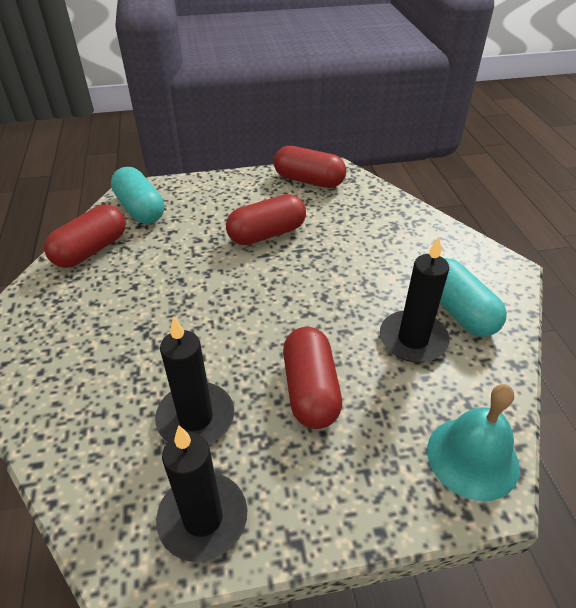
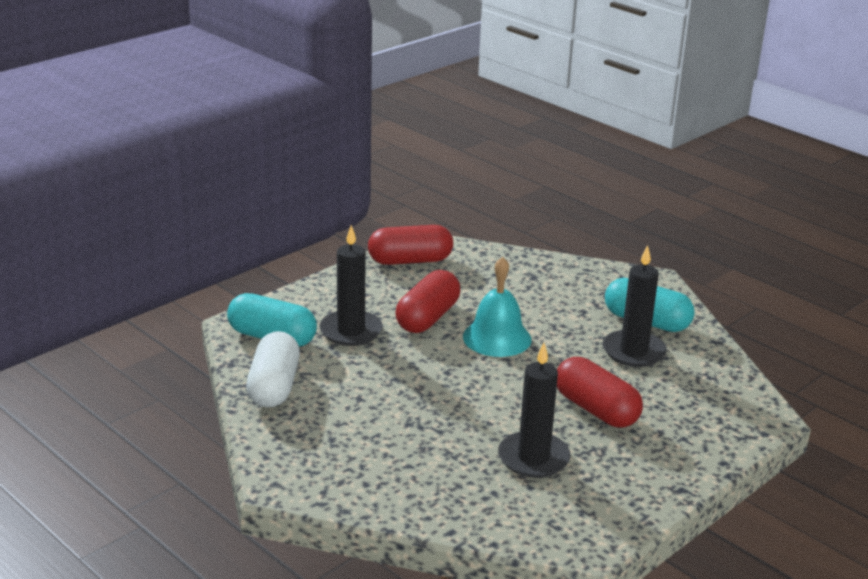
camera: 35 degrees left, 15 degrees down
(91, 250) = (274, 386): red capsule -> white capsule
(203, 518) = (608, 504): black candle -> black candle (351, 331)
(472, 457) = (740, 403): turquoise bell -> turquoise bell (497, 338)

